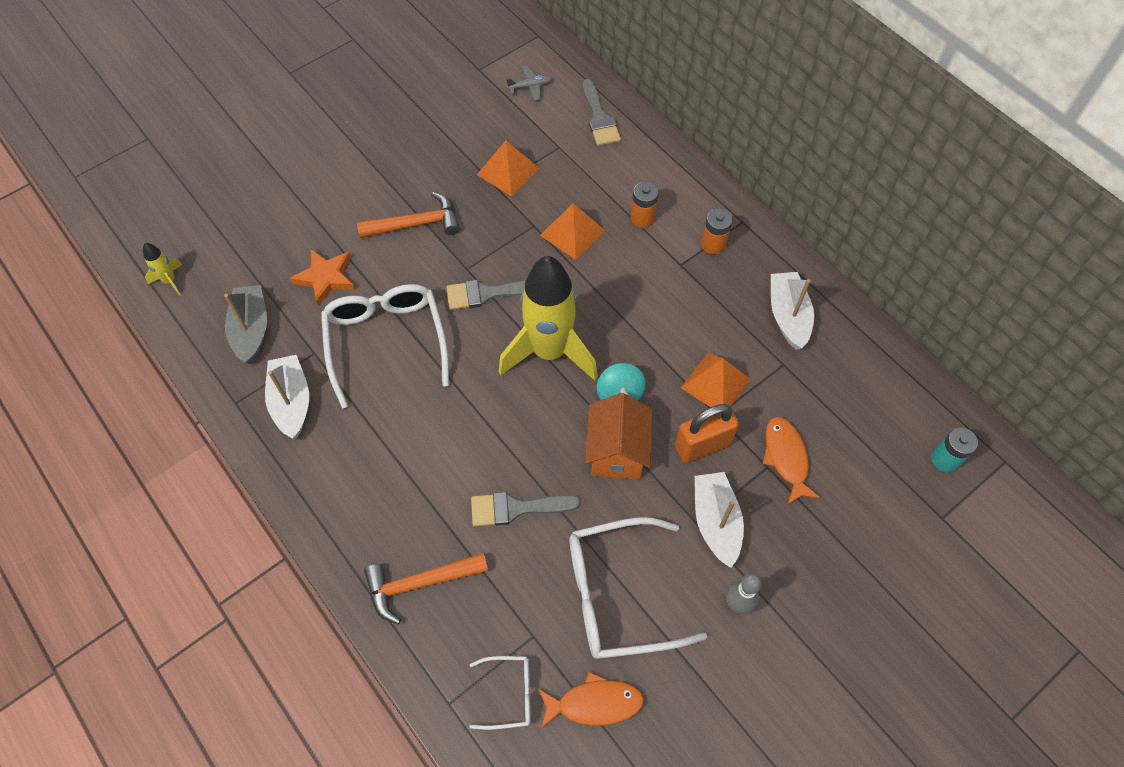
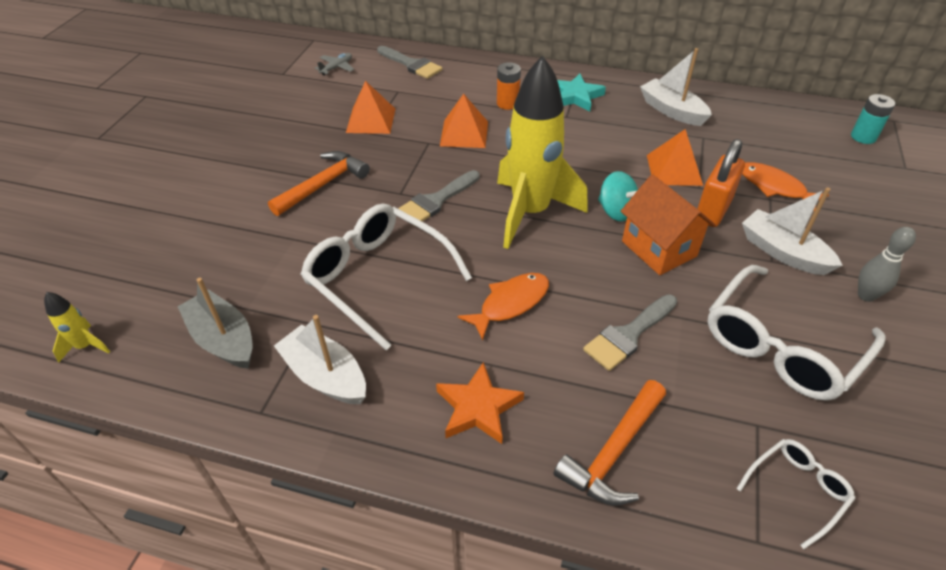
camera: 35 degrees left, 15 degrees down
(326, 278) = (269, 260): orange star -> orange star (478, 407)
(594, 703) = (868, 443): orange fish -> orange fish (510, 304)
(713, 244) = (575, 96): orange battery -> turquoise star

